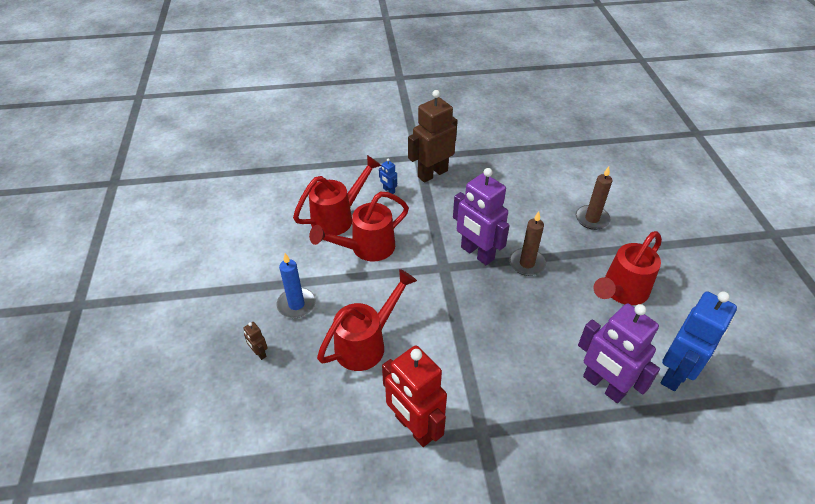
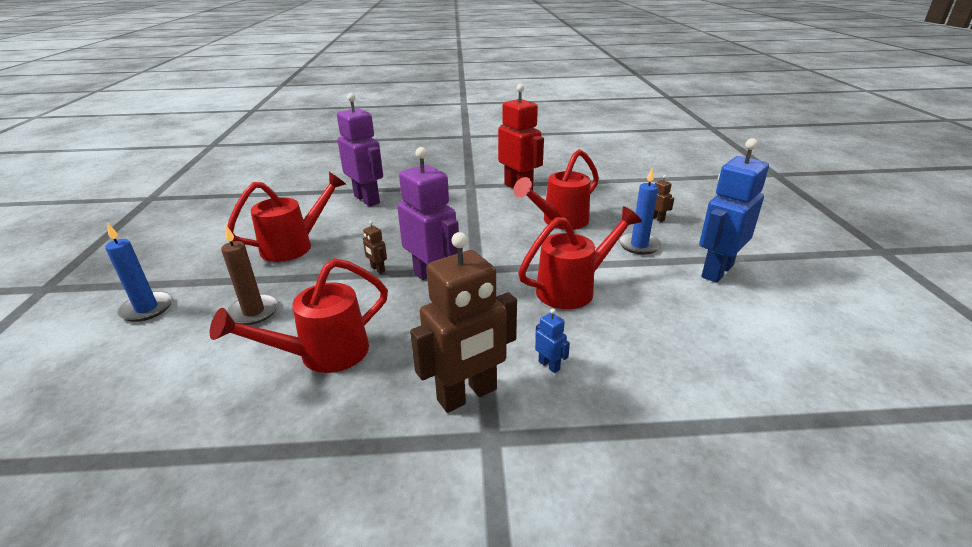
camera: 175 degrees left, 15 degrees down
(338, 217) = (623, 326): red watering can -> red watering can (322, 355)
(527, 263) = (377, 269): brown candle -> brown robot
(670, 218) = (147, 309): none -> blue candle
(675, 374) = (304, 203): blue robot -> blue robot (716, 271)

